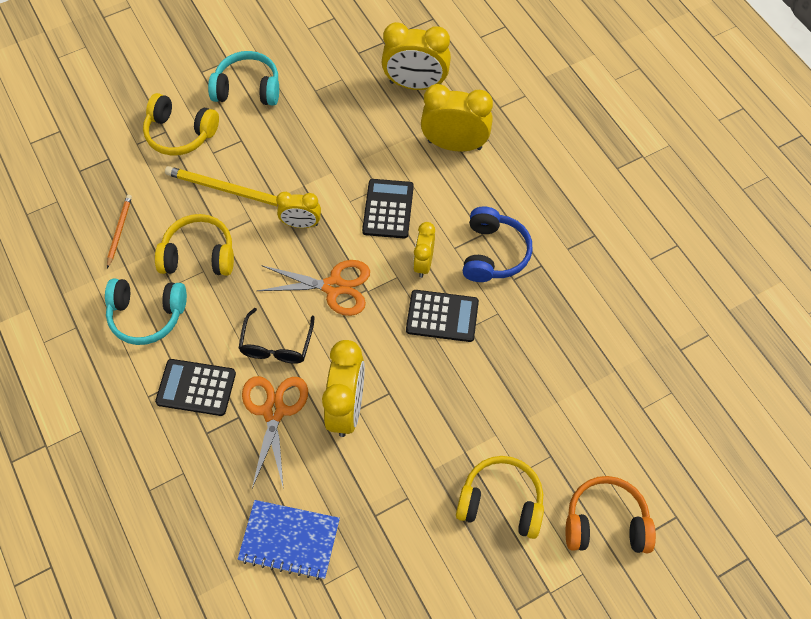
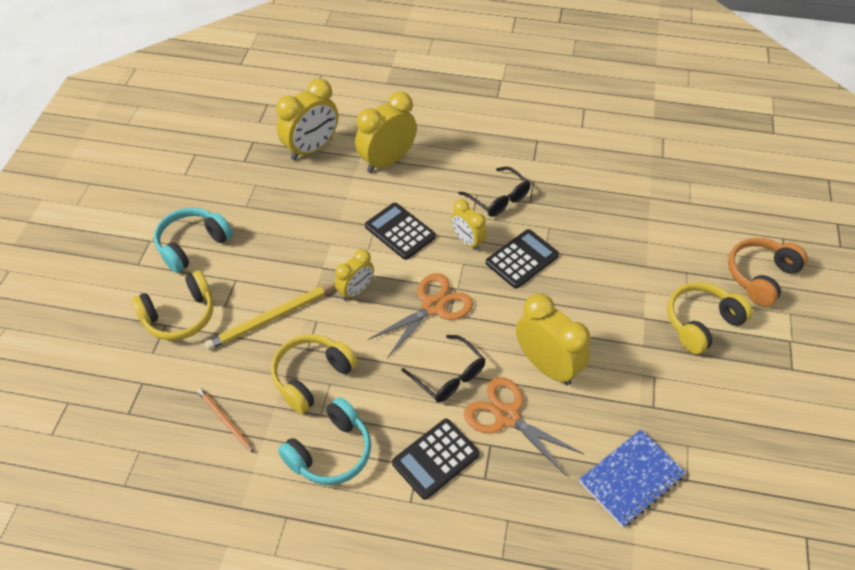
camera: 50 degrees left, 10 degrees down
(493, 253) = (498, 199): blue headphones -> black glasses

